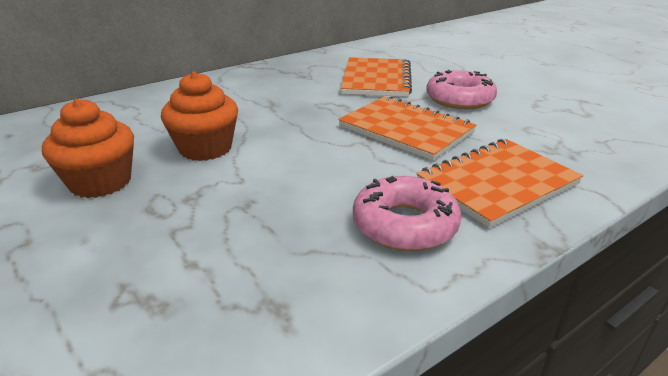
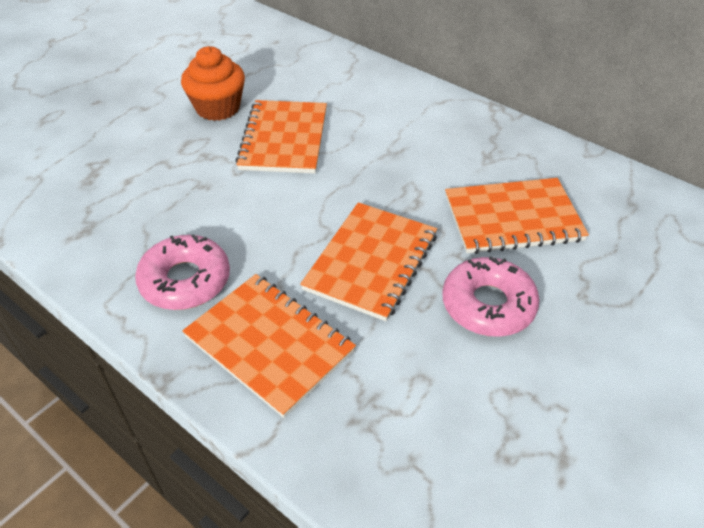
camera: 75 degrees right, 15 degrees up
(205, 148) = (284, 139): orange cupcake -> orange notebook

